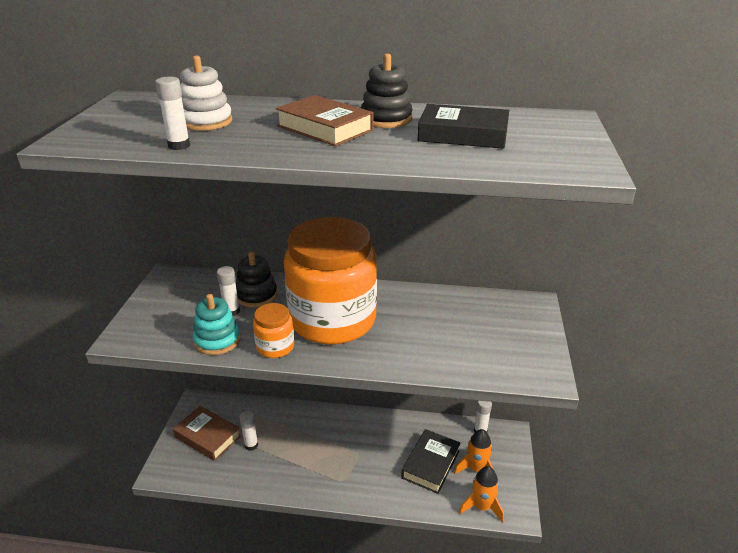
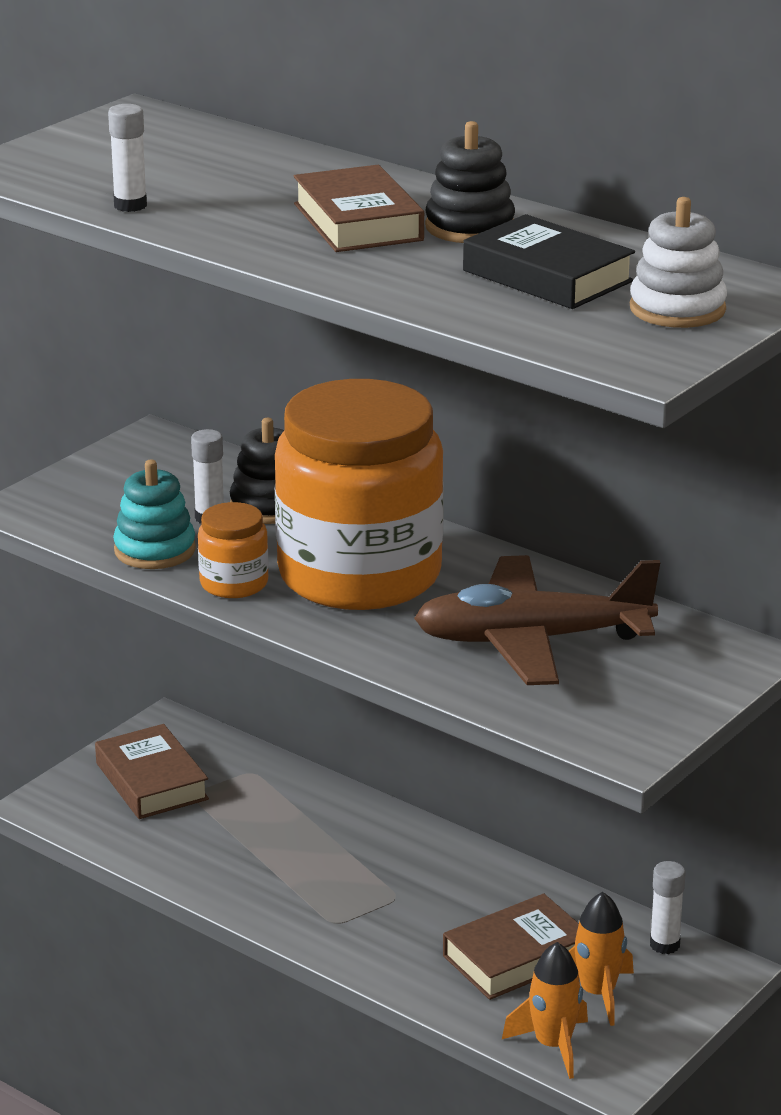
camera: 30 degrees right, 5 degrees down
(206, 122) = (204, 176): white stacking toy -> white stacking toy (677, 309)
(251, 445) = (216, 818): white glue stick -> none
(431, 464) = (516, 957): black book -> brown book
(444, 329) = (532, 640): none -> brown plane

